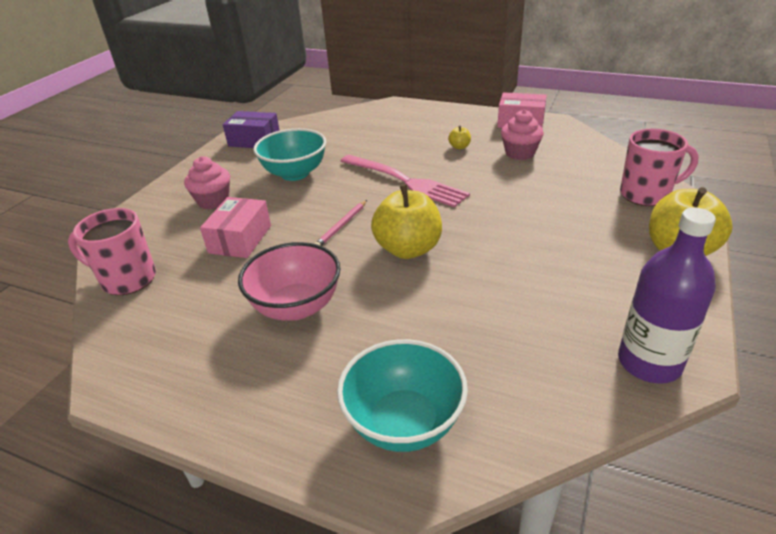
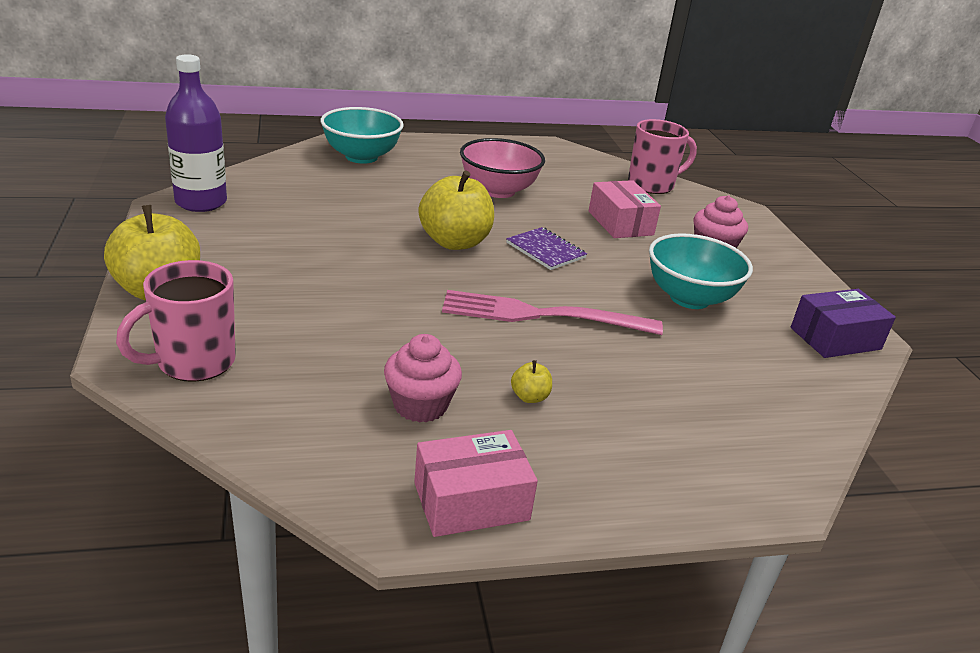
camera: 140 degrees right, 5 degrees down
(341, 226) = (545, 250): pink pencil -> purple notebook

